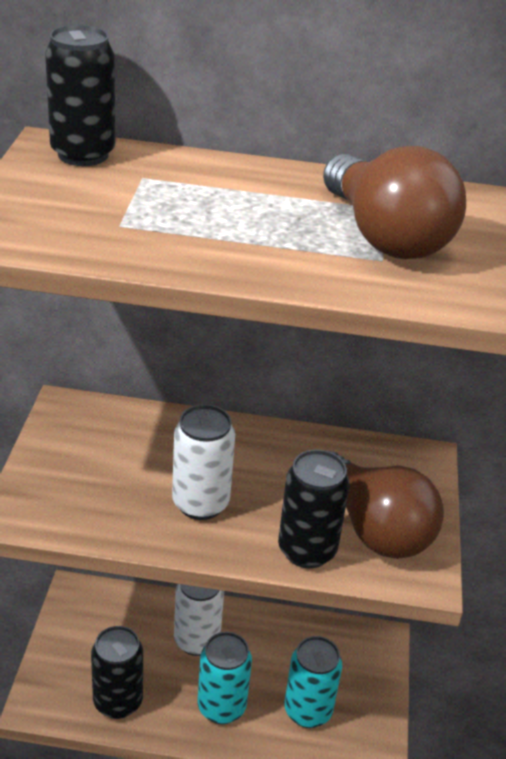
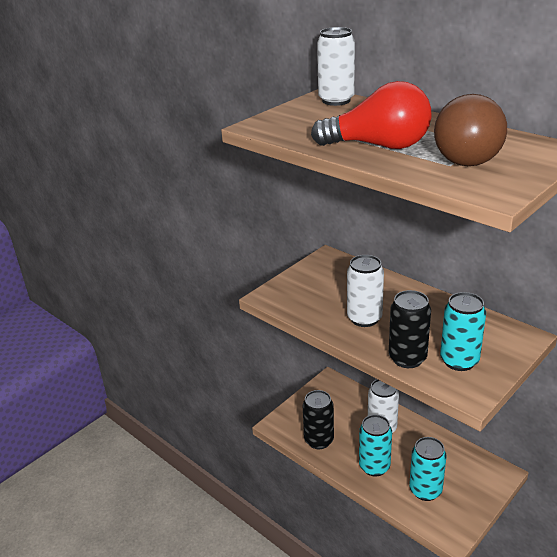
camera: 40 degrees right, 5 degrees down
(83, 154) = (336, 100): black can -> white can
(246, 242) = (378, 146): none -> red light bulb
(374, 528) = (459, 361): brown light bulb -> turquoise can

